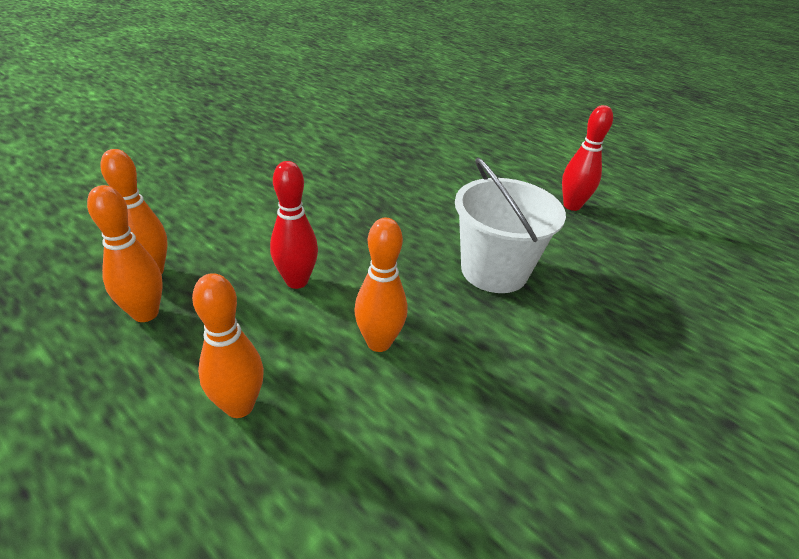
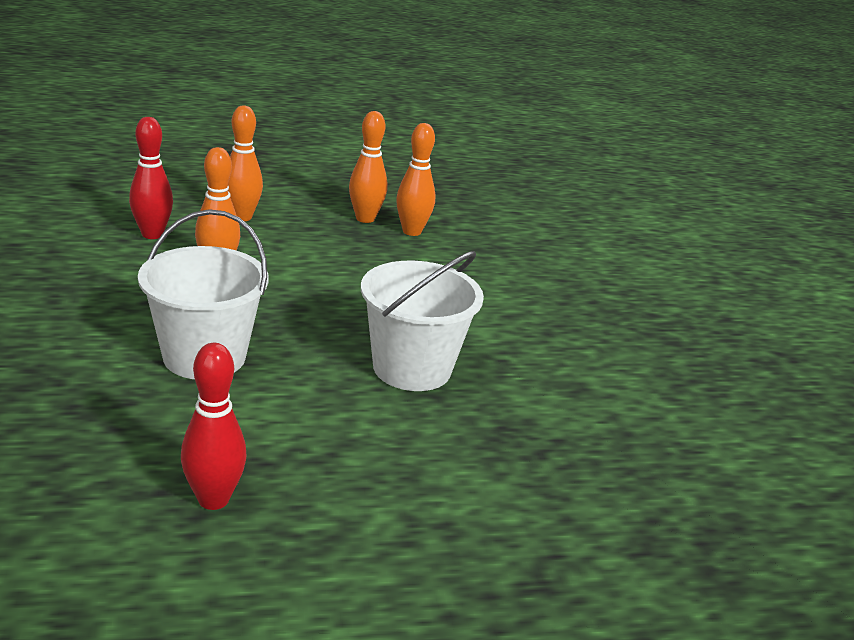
camera: 125 degrees right, 10 degrees down
(297, 281) = (328, 269): red bowling pin -> red bowling pin (152, 234)
(386, 195) = (412, 368): none -> white bucket

